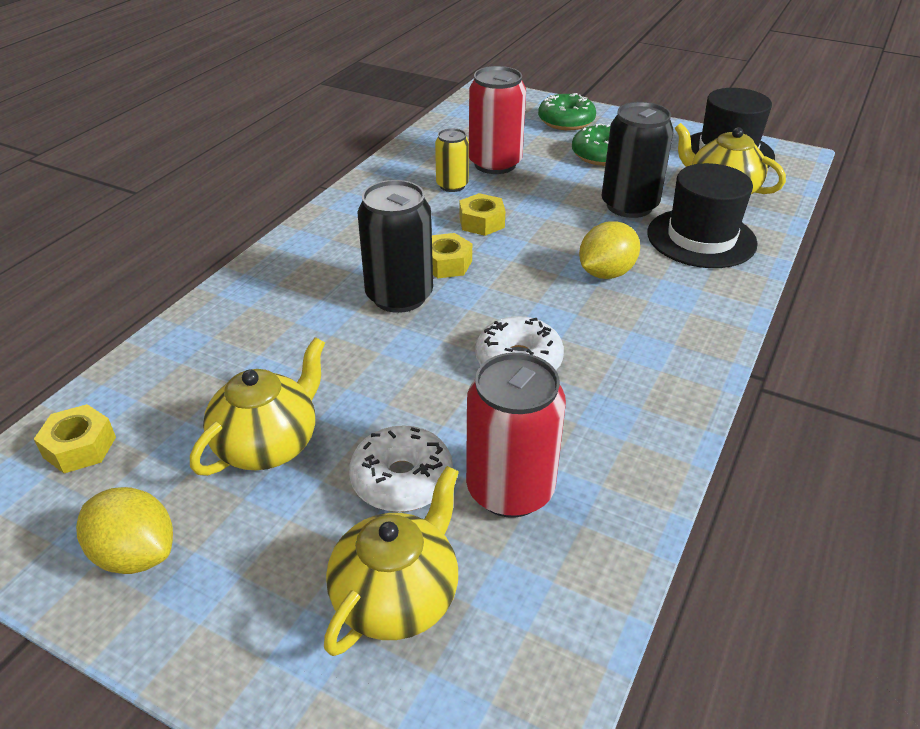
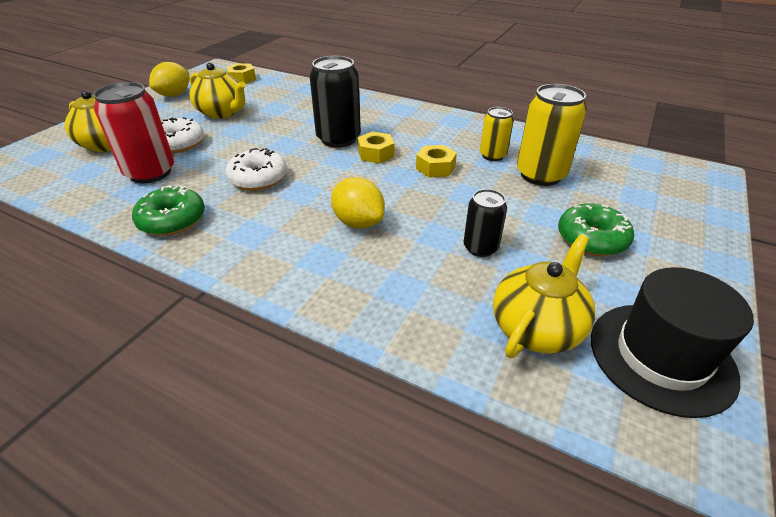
camera: 90 degrees right, 0 degrees up
(495, 164) = (540, 175): red can -> yellow can
(566, 121) = (667, 220): green donut -> green donut (172, 220)
(629, 206) = (480, 247): black can -> black can, size x0.58
(701, 238) = (420, 291): black hat -> none

